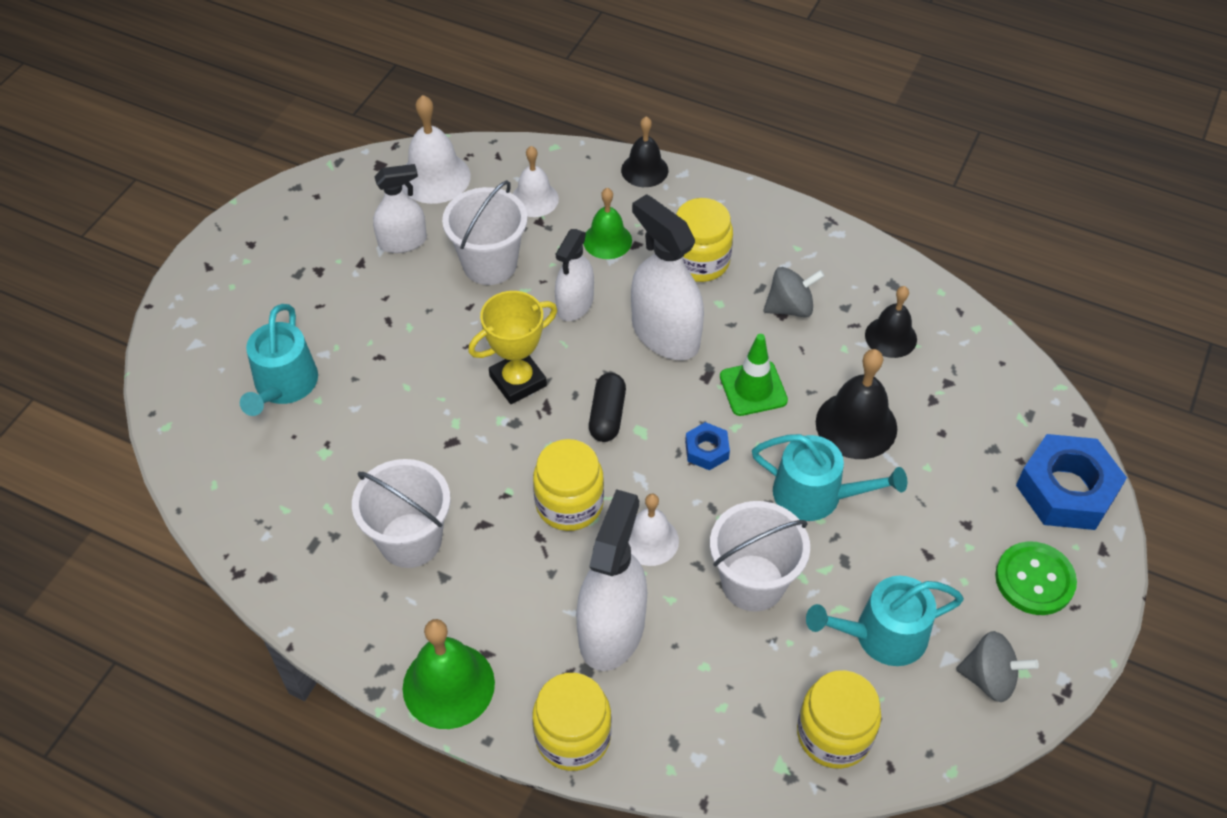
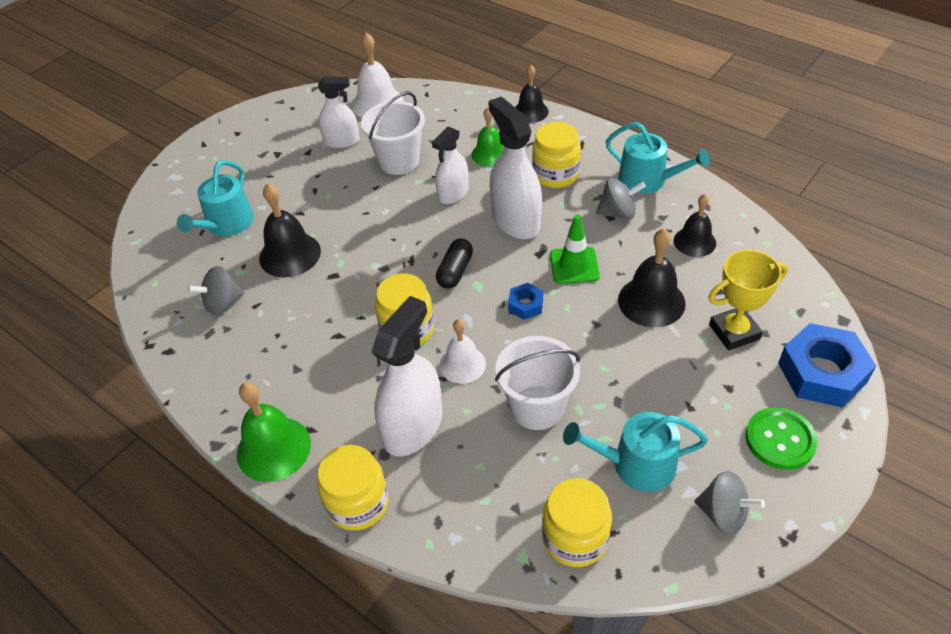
camera: 15 degrees right, 5 degrees down
(317, 501) = (222, 303): none -> grey spinning top
(385, 419) = (290, 254): none -> black bell
(410, 540) = (280, 339): white bucket -> none
(518, 381) = (395, 240): yellow trophy -> yellow trophy (734, 332)
(534, 199) = (444, 123): white bell -> none
(816, 495) = (605, 348): turquoise watering can -> turquoise watering can (648, 180)

